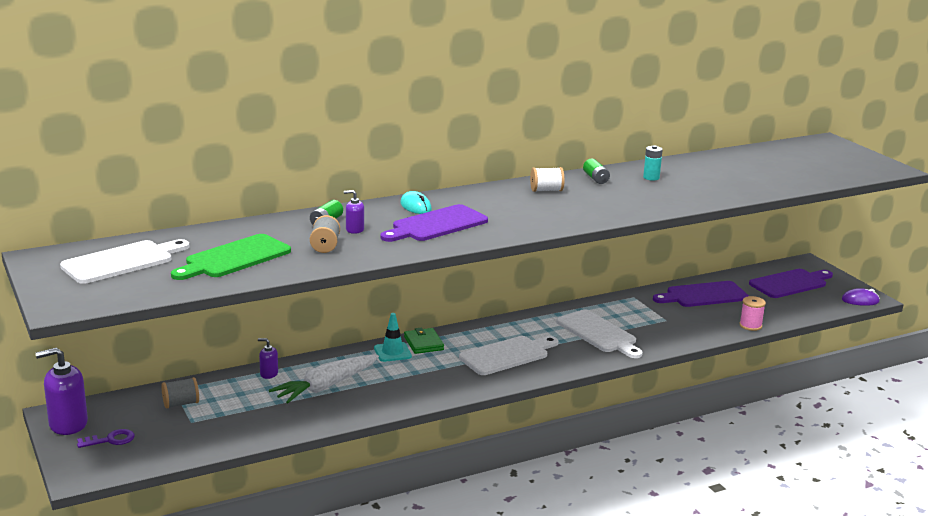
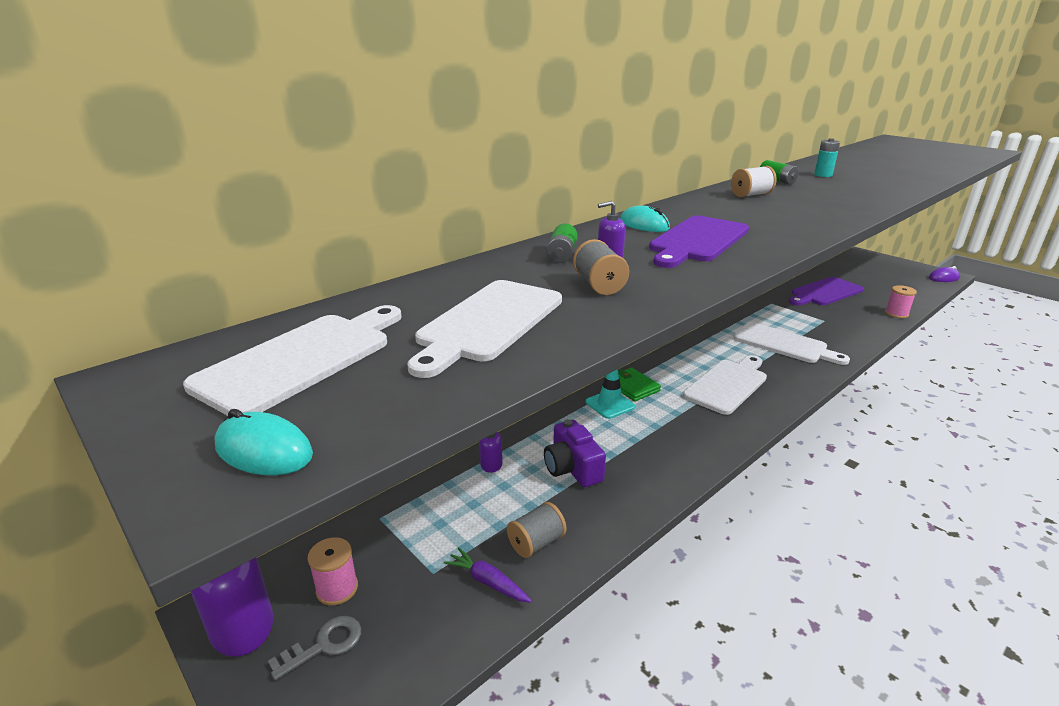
camera: 15 degrees left, 5 degrees up
(85, 296) = (264, 451): none -> turquoise mouse
(110, 440) = (324, 645): purple key -> grey key
(129, 418) = (337, 589): none -> pink spool
(181, 404) = (402, 541): grey spool -> grey spool (536, 543)
(222, 432) = (488, 582): none -> purple carrot
(234, 258) = (488, 323): green cutting board -> white cutting board
(326, 386) = (572, 468): white carrot -> purple camera
(790, 283) = (875, 272): purple cutting board -> none

